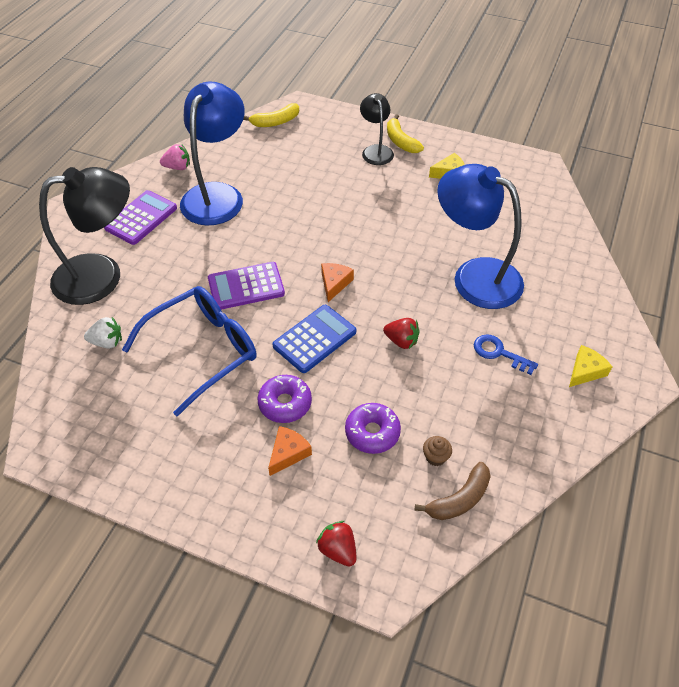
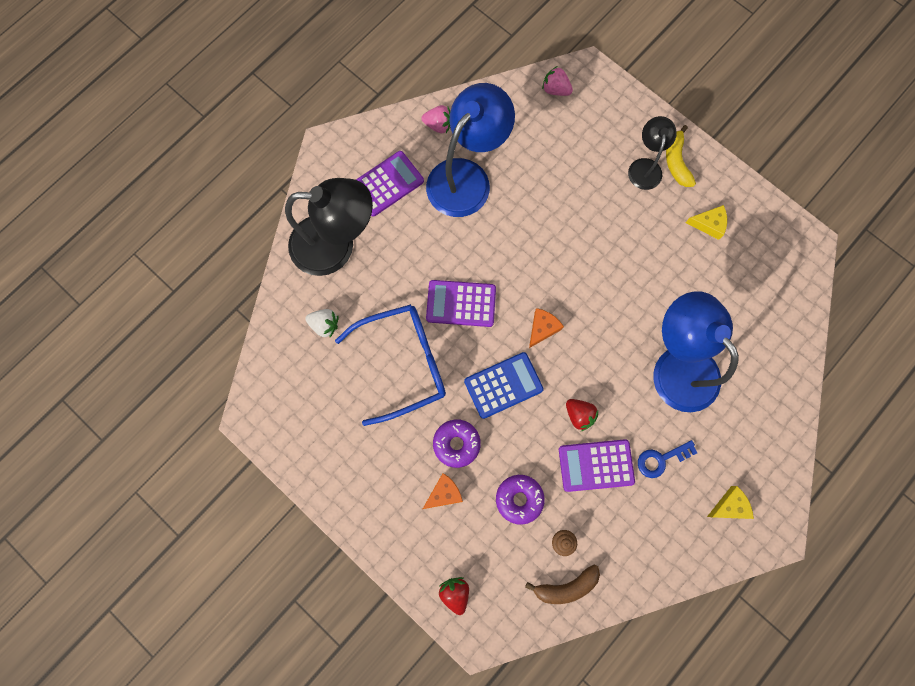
camera: 20 degrees right, 25 degrees up
(275, 122) = (555, 90): yellow banana -> pink strawberry
(438, 378) = (596, 465): none -> purple calculator
(499, 353) = (661, 459): blue key -> blue key turned 75 degrees counterclockwise

